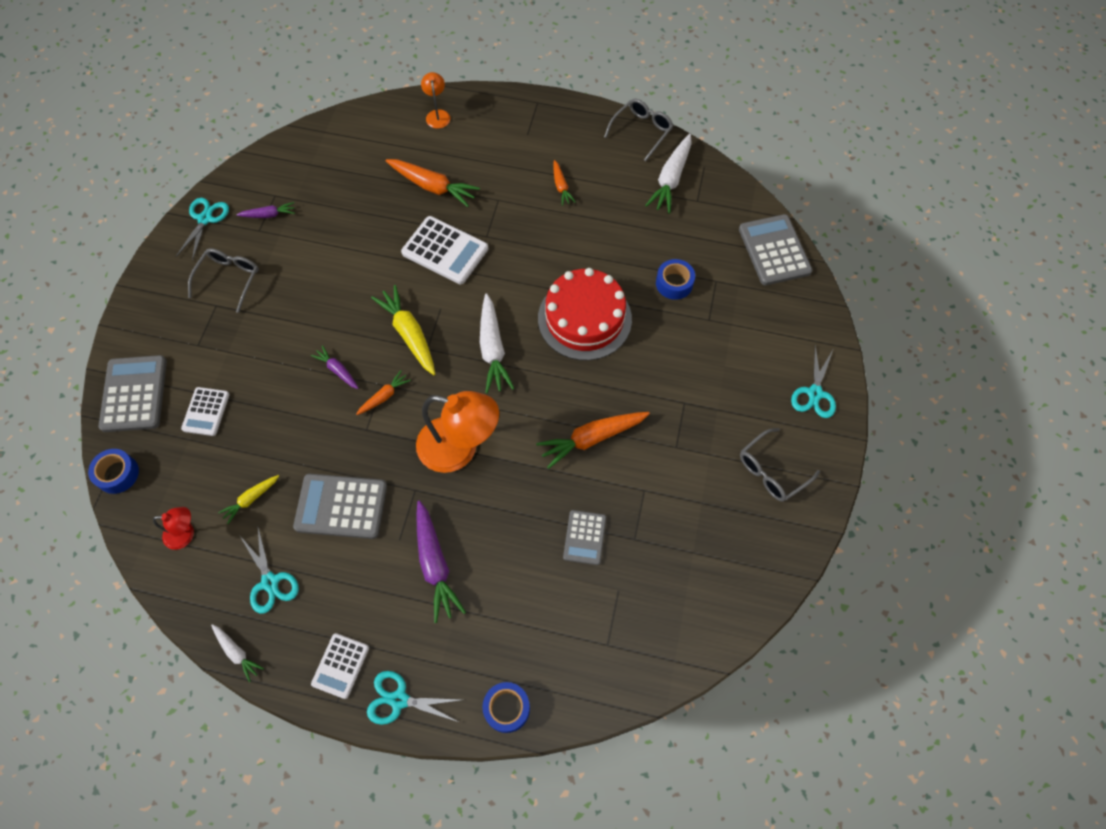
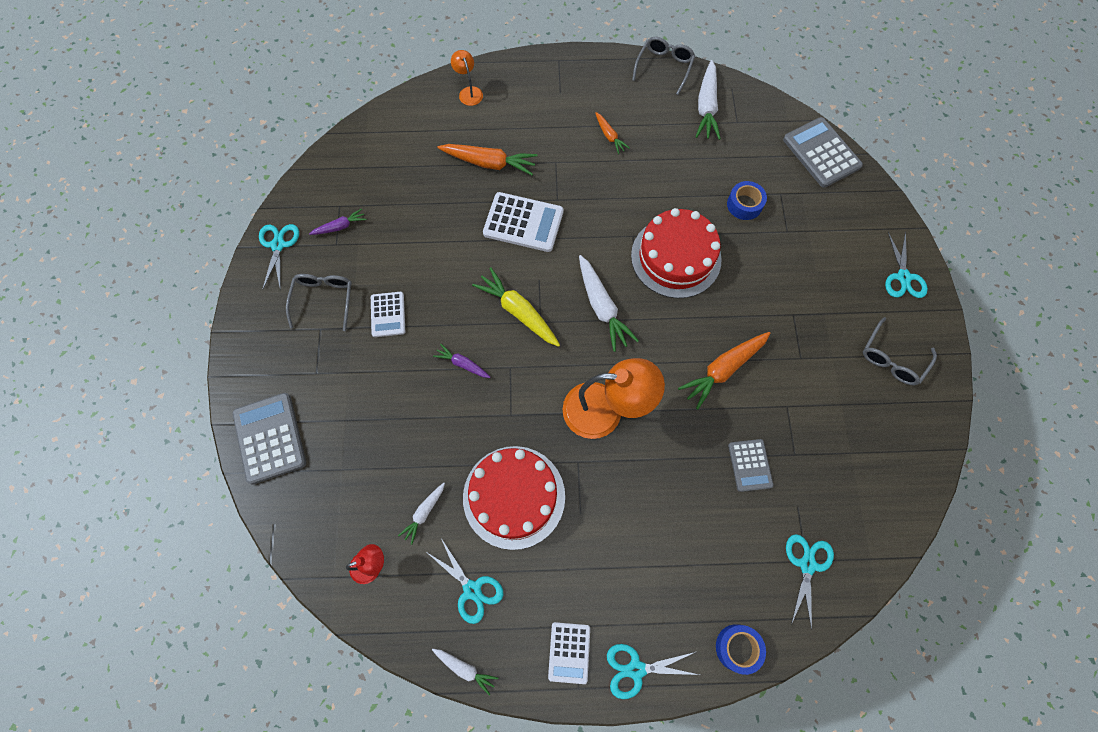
camera: 15 degrees left, 5 degrees up
(117, 474) = (282, 523): blue tape -> none
(206, 411) = (348, 437): white calculator -> white calculator (388, 314)
(251, 499) = (424, 513): yellow carrot -> white carrot
(341, 506) = (514, 496): grey calculator -> red cake
(384, 396) = (516, 378): orange carrot -> none
(435, 564) = (622, 528): purple carrot -> none
(606, 648) = (807, 565): none -> turquoise scissors

